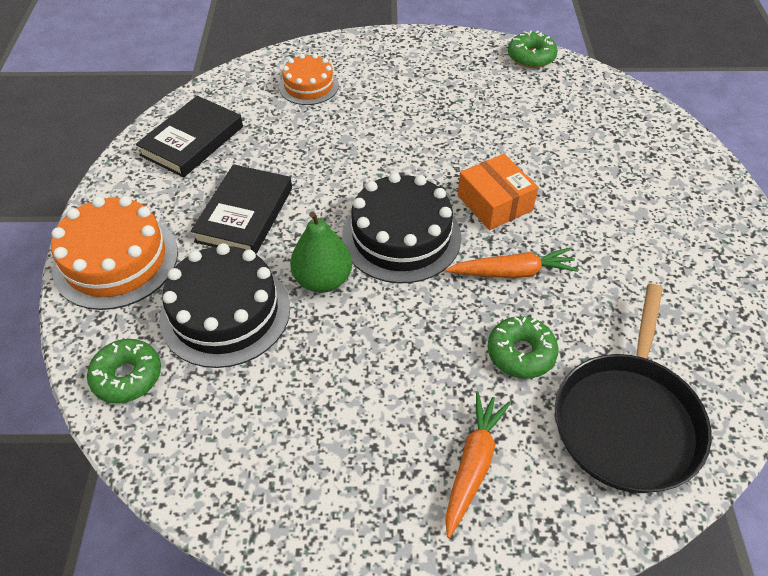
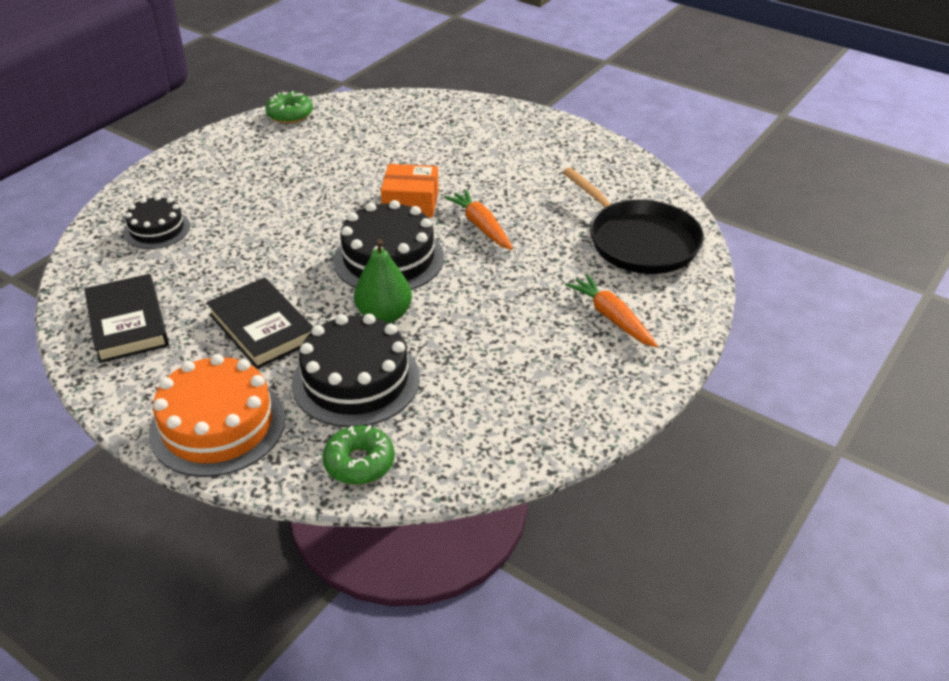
camera: 55 degrees left, 10 degrees down
(308, 86) = (157, 229): orange cake -> black cake
(512, 272) = (481, 226): orange carrot -> orange carrot turned 60 degrees counterclockwise
(521, 353) = (549, 256): green donut -> none

